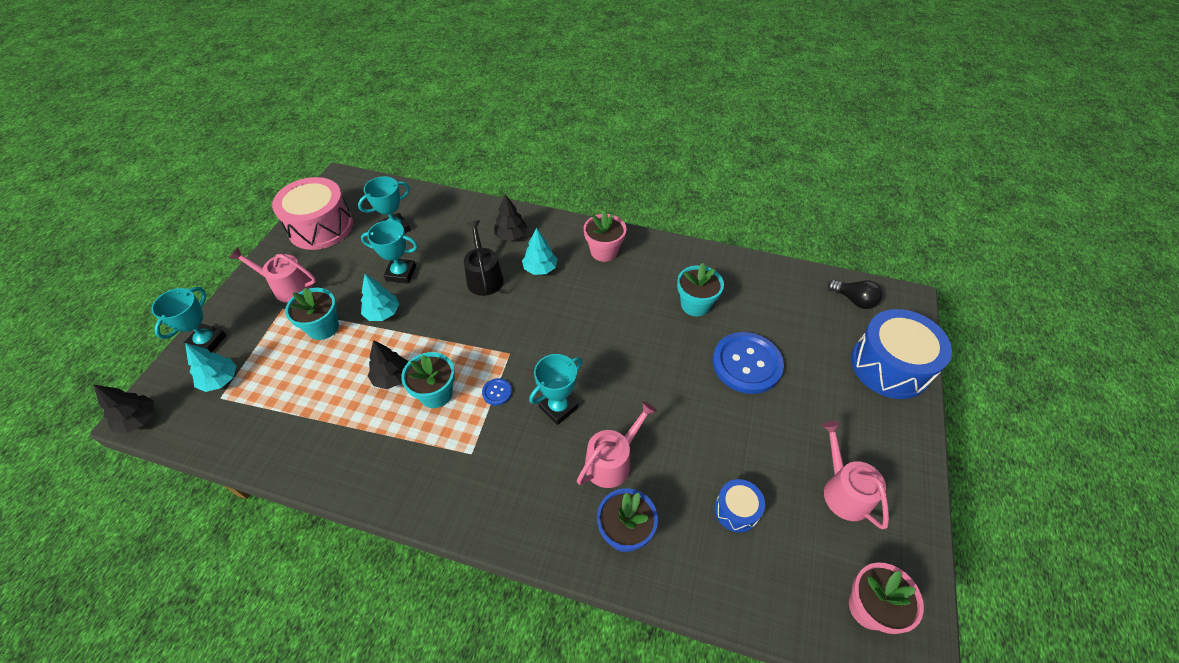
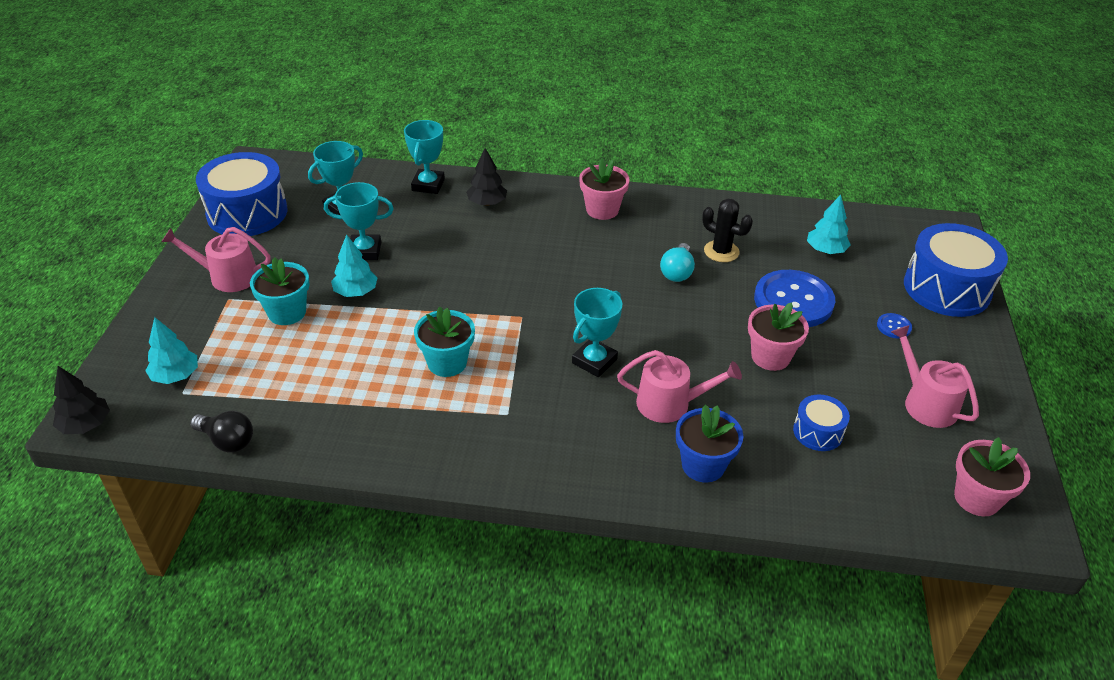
camera: 10 degrees left, 10 degrees down
(207, 342) = (144, 340): turquoise trophy -> turquoise trophy (428, 185)
(320, 227) = (247, 213): pink drum -> blue drum
(392, 377) = (389, 352): black tree -> none
(484, 277) = (468, 246): black watering can -> none
(497, 392) = (519, 354): blue button -> blue button (893, 327)
(540, 268) = (532, 232): turquoise tree -> turquoise tree (825, 250)
(612, 461) = (670, 404): pink watering can -> pink watering can turned 60 degrees clockwise
(652, 322) = (677, 272): none -> turquoise light bulb
(695, 304) = (721, 251): turquoise flower pot -> black cactus
(712, 422) = (770, 357): none -> pink flower pot
(854, 300) = (894, 232): black light bulb -> black light bulb (227, 441)

